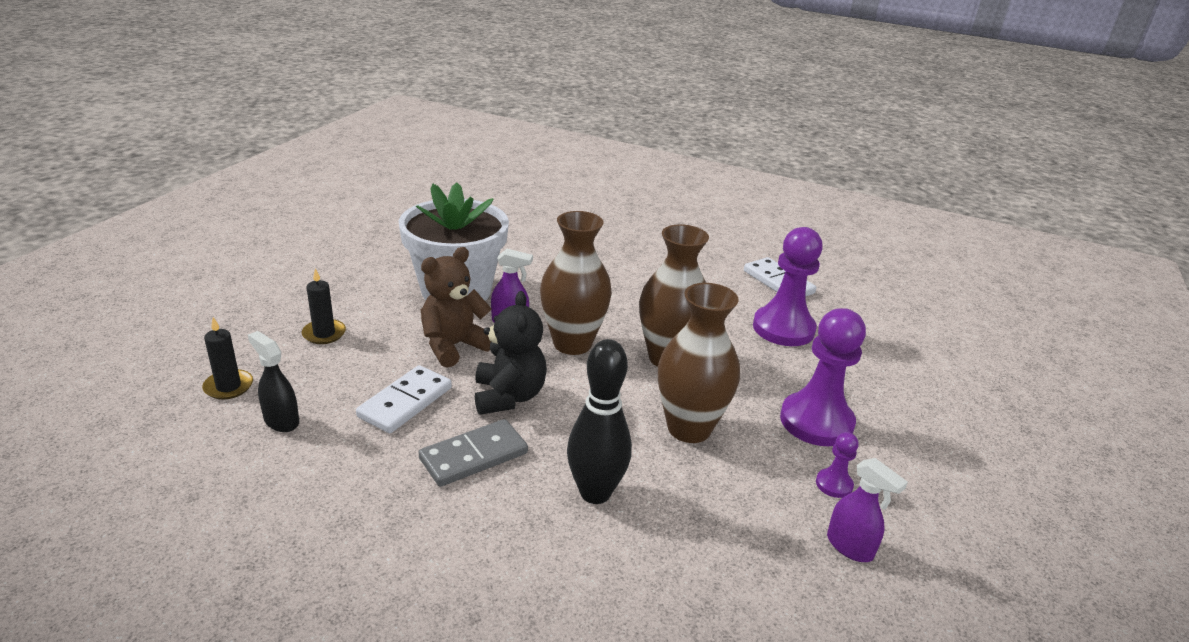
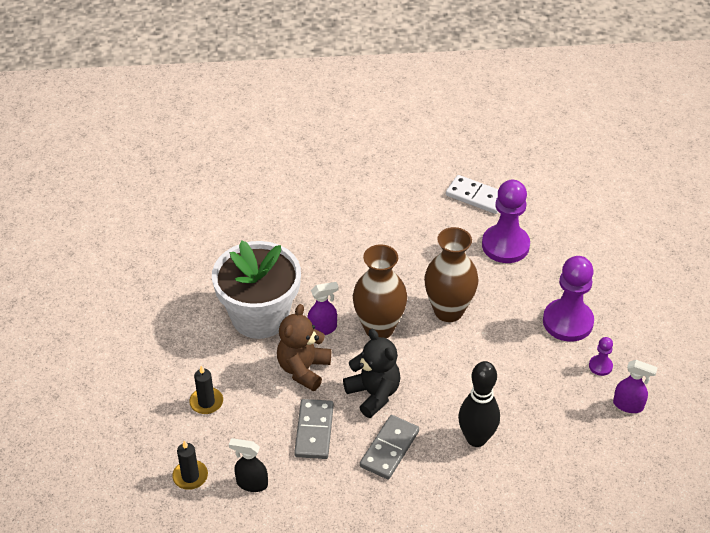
camera: 25 degrees left, 15 degrees up
(405, 402) = (314, 431): white domino -> grey domino
(689, 428) = (498, 364): brown vase -> none

